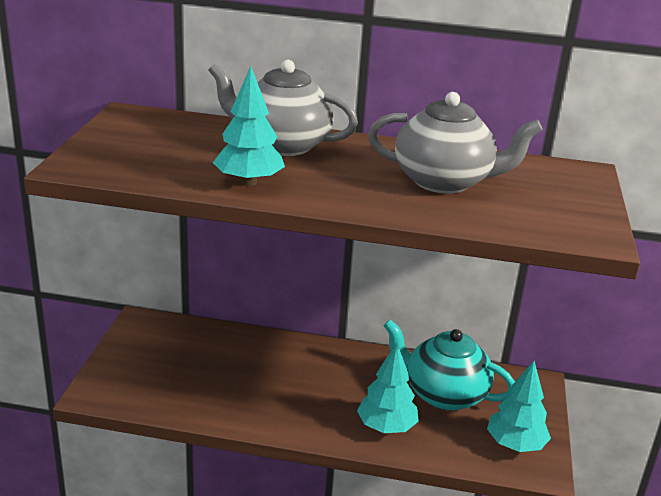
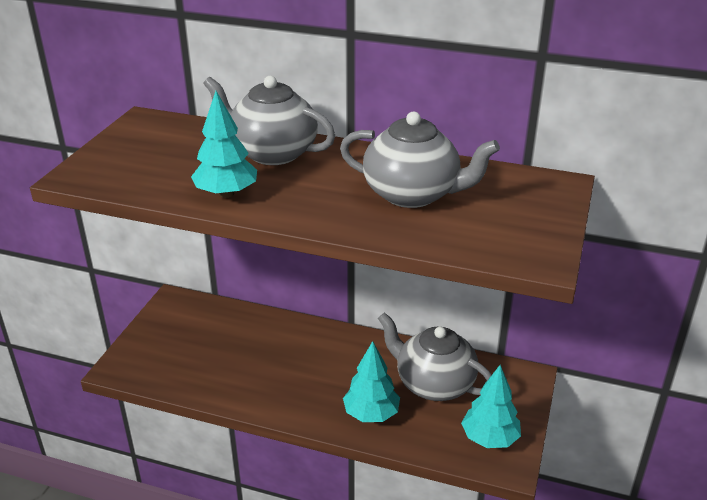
camera: 10 degrees right, 5 degrees up
(443, 394) = (433, 383): turquoise teapot -> grey teapot

